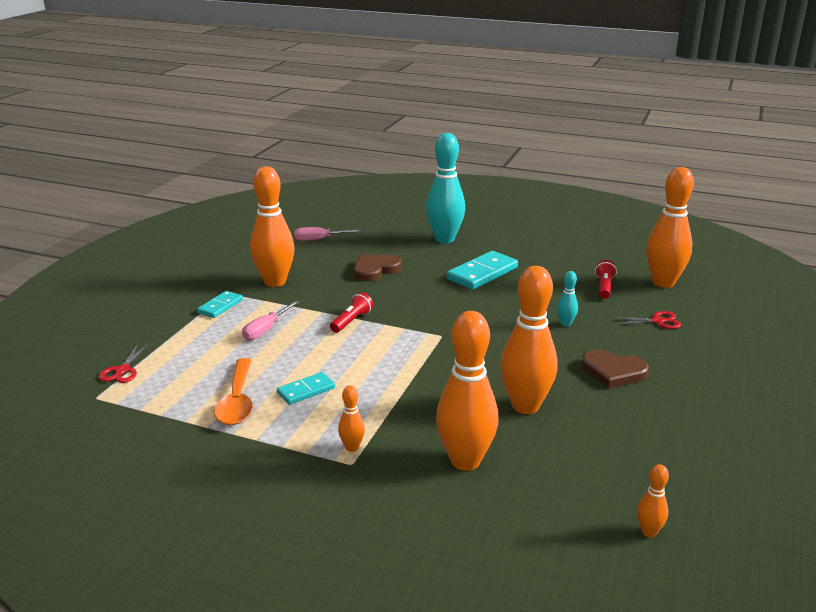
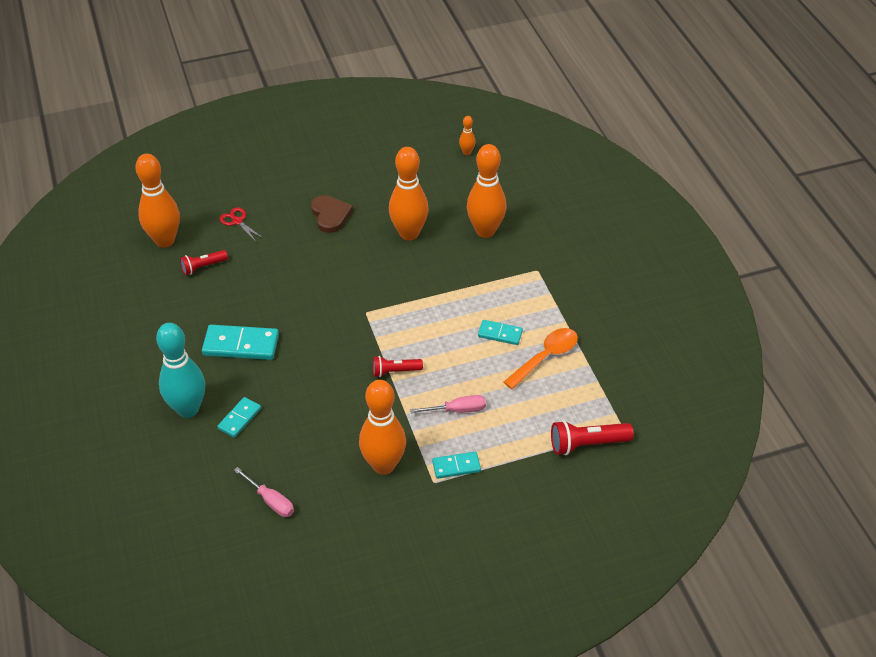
camera: 130 degrees left, 20 degrees up
(122, 370) = (587, 444): red scissors -> red flashlight
(352, 447) = (525, 278): orange bowling pin -> none
(375, 270) = (297, 415): brown heart -> none
(406, 251) = (239, 418): none -> turquoise domino
(565, 324) = (285, 261): turquoise bowling pin -> none

